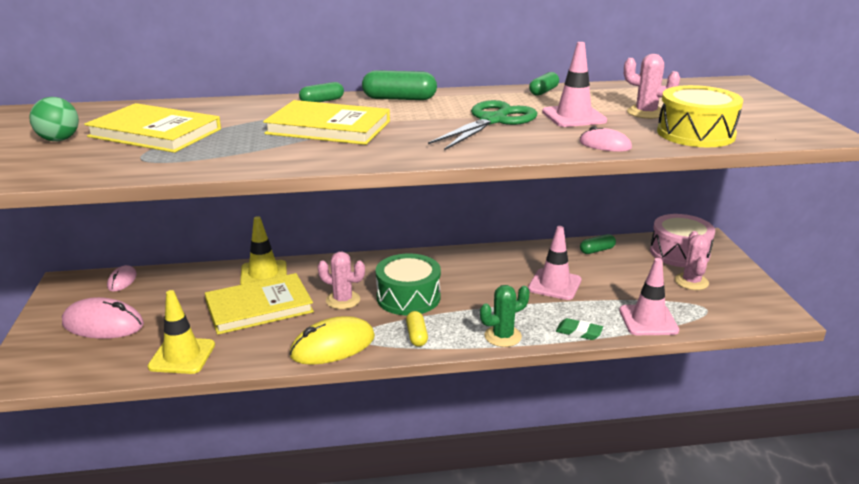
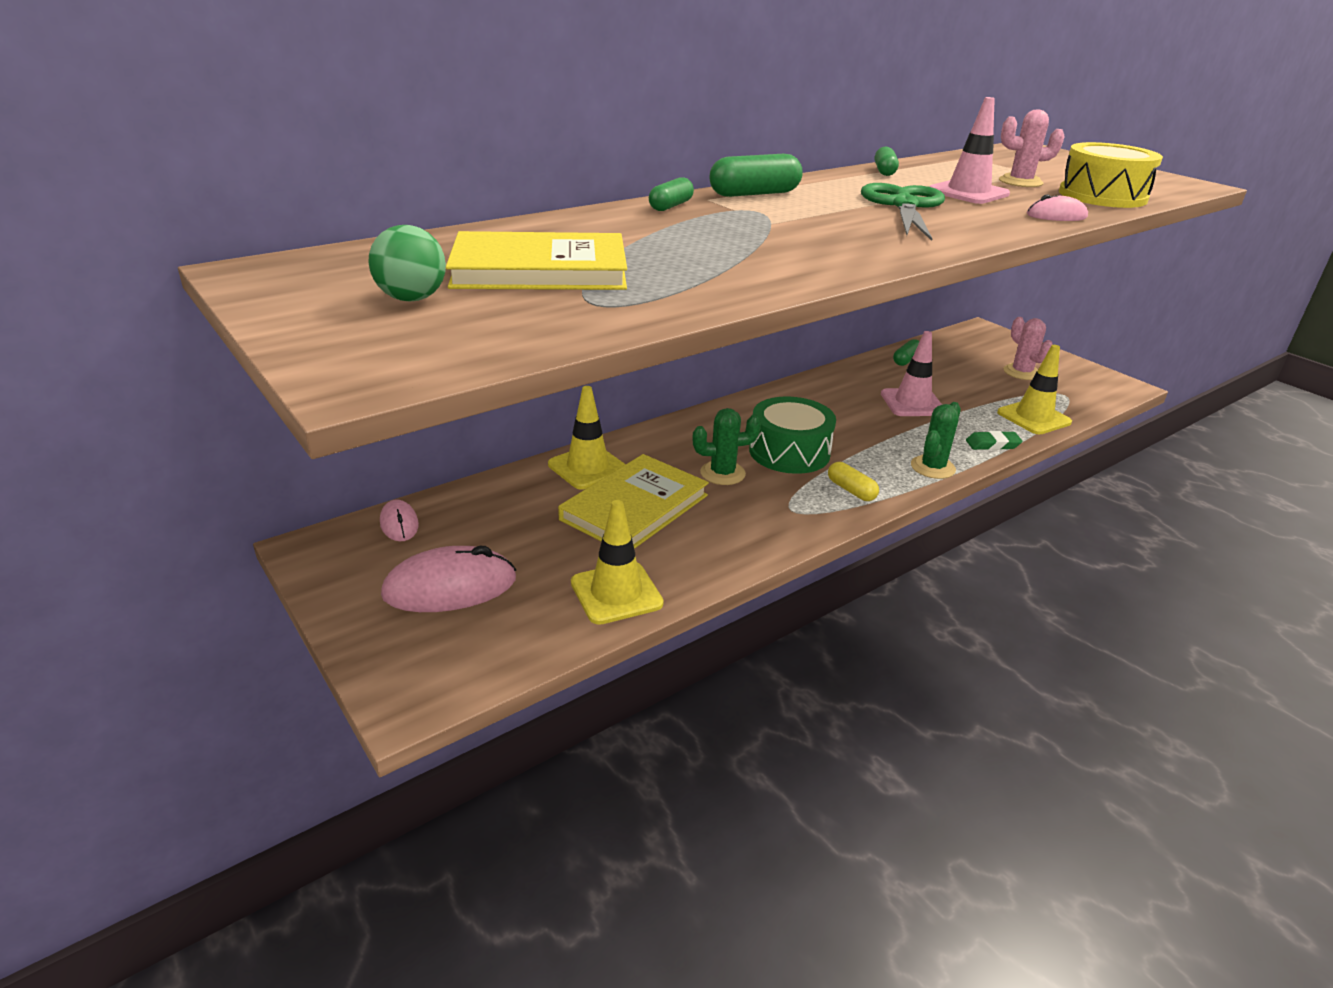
camera: 30 degrees left, 5 degrees up
(328, 128) = (749, 234): yellow book -> none
(333, 346) = (779, 527): yellow mouse -> none
(343, 300) = (722, 473): pink cactus -> green cactus
(648, 320) = (1033, 417): pink traffic cone -> yellow traffic cone
(679, 253) = (978, 347): pink drum -> none

